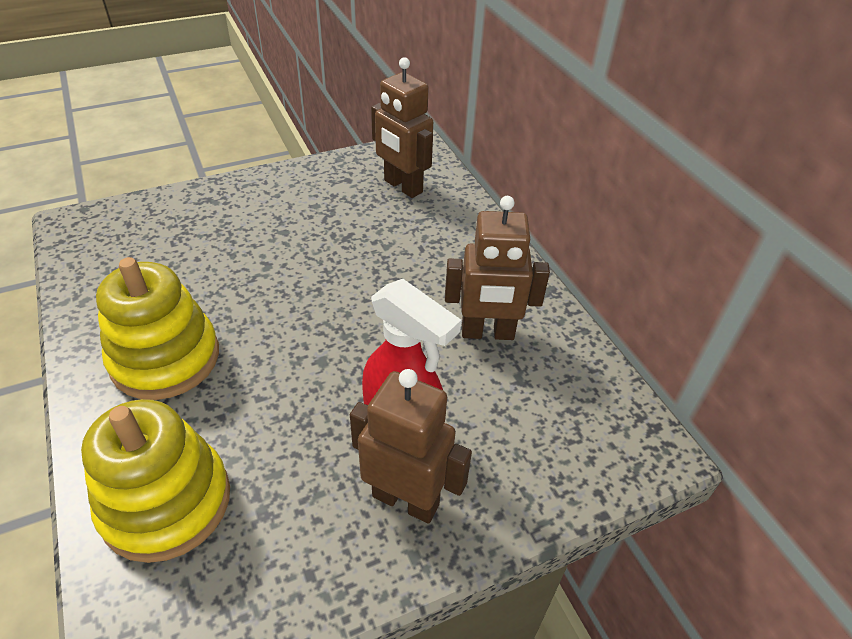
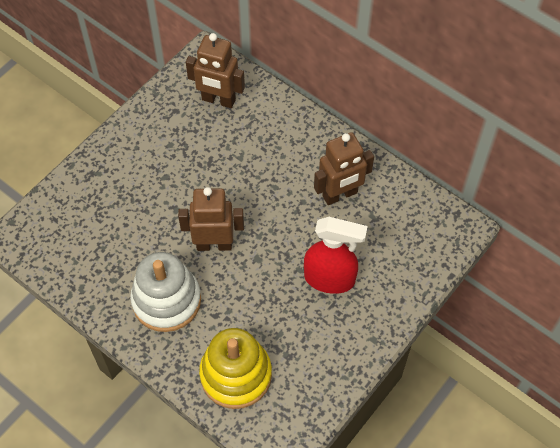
camera: 25 degrees left, 15 degrees up
(165, 358) = (166, 300): yellow stacking toy -> white stacking toy
(406, 500) = (353, 315): brown robot -> brown robot (214, 244)

